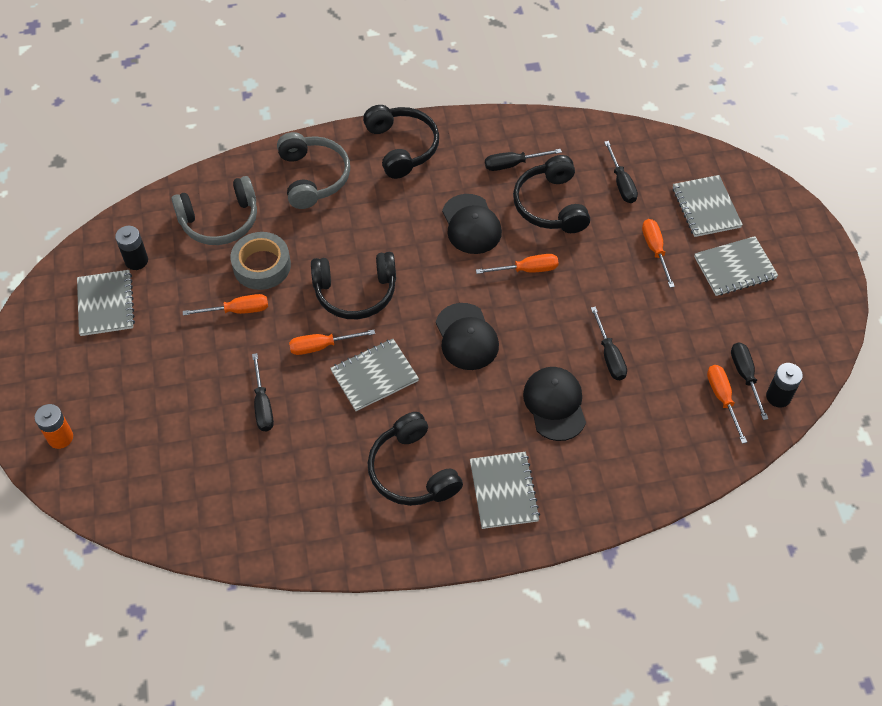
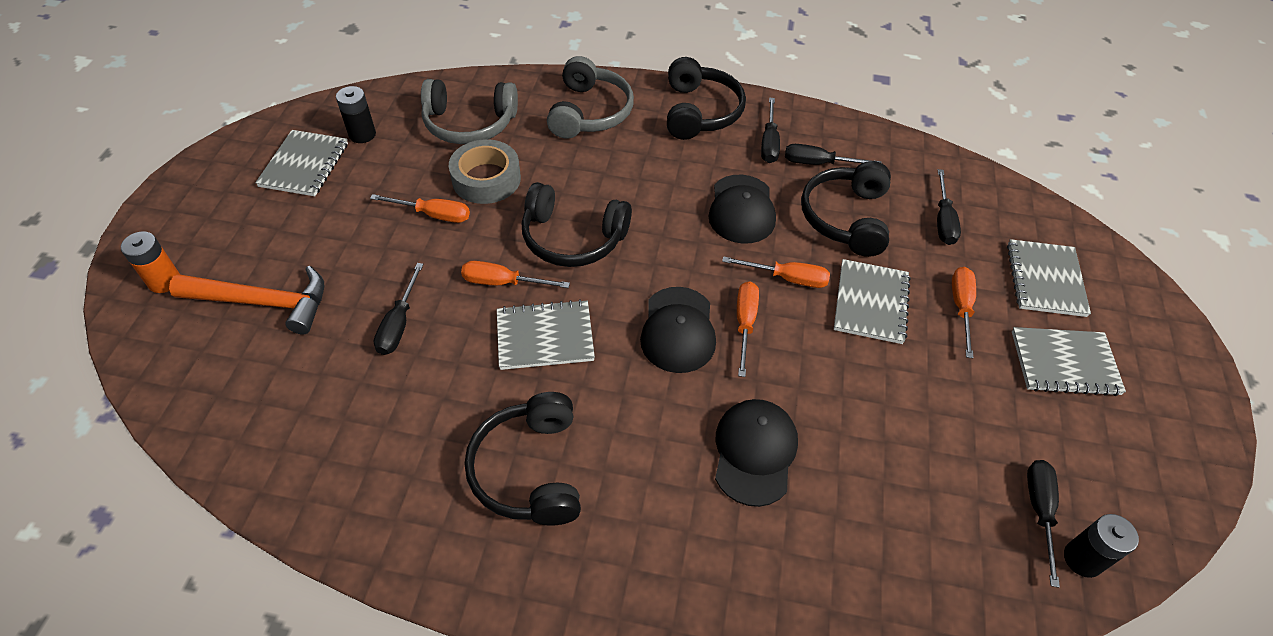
camera: 20 degrees right, 5 degrees down
(149, 426) = (263, 302): none -> orange hammer
(504, 491) = (635, 544): grey notebook -> grey notebook (870, 303)
(609, 355) = (853, 415): black screwdriver -> black screwdriver (769, 143)
(722, 399) = (995, 531): orange screwdriver -> orange screwdriver (744, 324)

